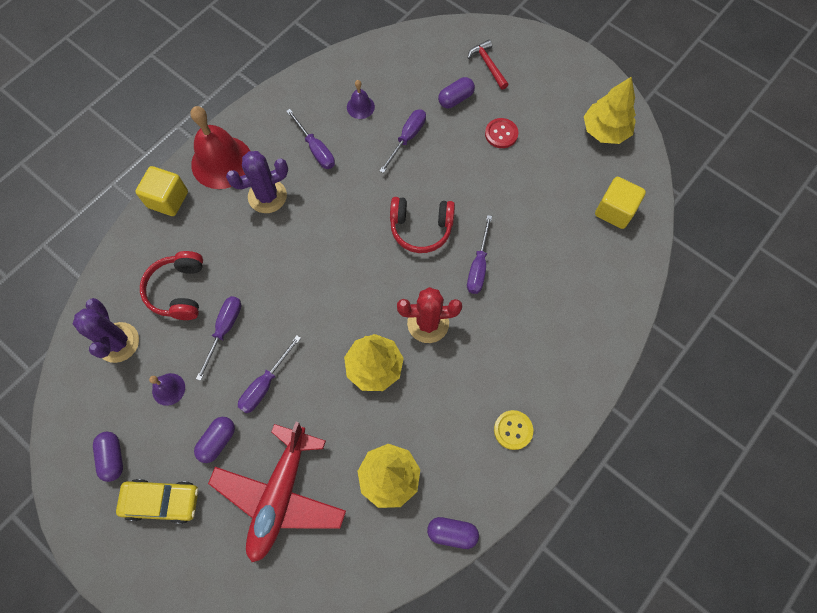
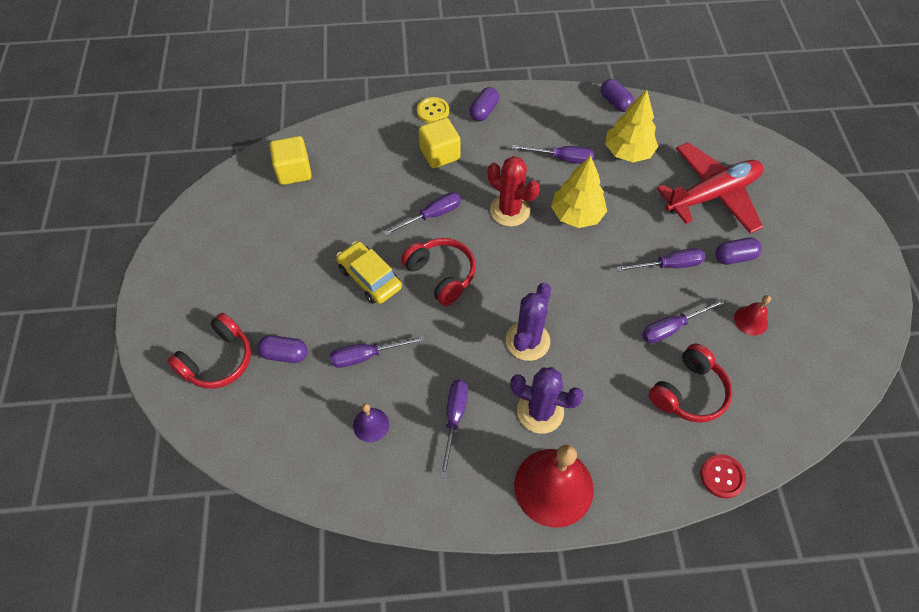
camera: 135 degrees left, 10 degrees down
(113, 457) = (828, 307): purple capsule -> purple capsule (484, 111)
(118, 342) = (773, 391): purple cactus -> purple cactus (527, 341)
(162, 501) = (803, 252): yellow car -> yellow car (369, 278)
(168, 199) = (638, 492): yellow cube -> yellow cube (440, 154)
(168, 389) = (751, 320): purple bell -> red bell
(437, 415) = (562, 158): none -> purple screwdriver
(488, 65) = (218, 360): red hammer -> red headphones
(501, 134) = (291, 291): red button -> red button (722, 476)
(513, 430) = (522, 117): yellow button -> yellow button (433, 111)
(605, 131) = (217, 225): yellow tree -> none

